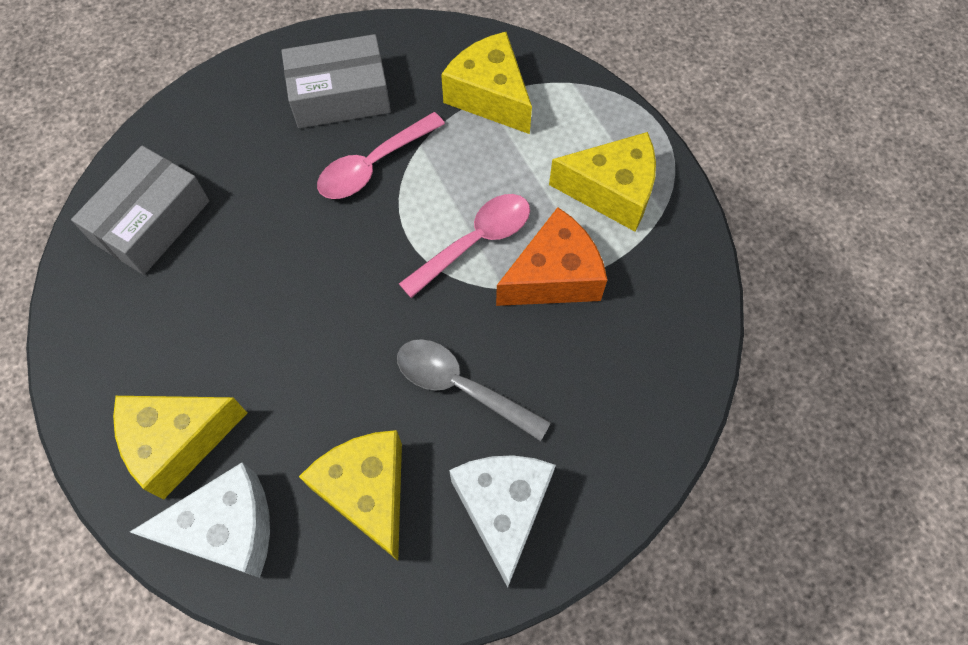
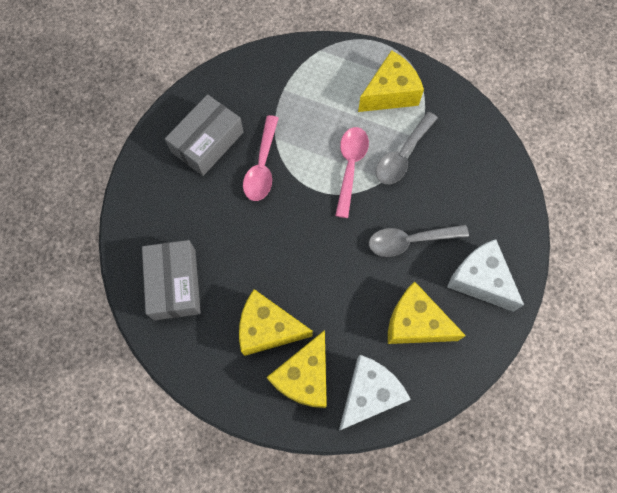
camera: 40 degrees left, 5 degrees up
(490, 96) = (286, 86): yellow cheese -> yellow cheese (268, 328)
(554, 276) = (402, 155): orange cheese -> grey spoon

